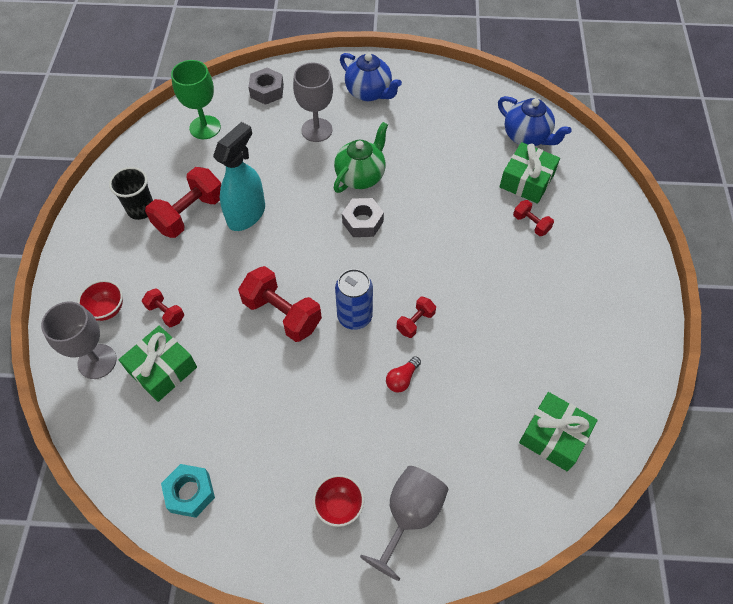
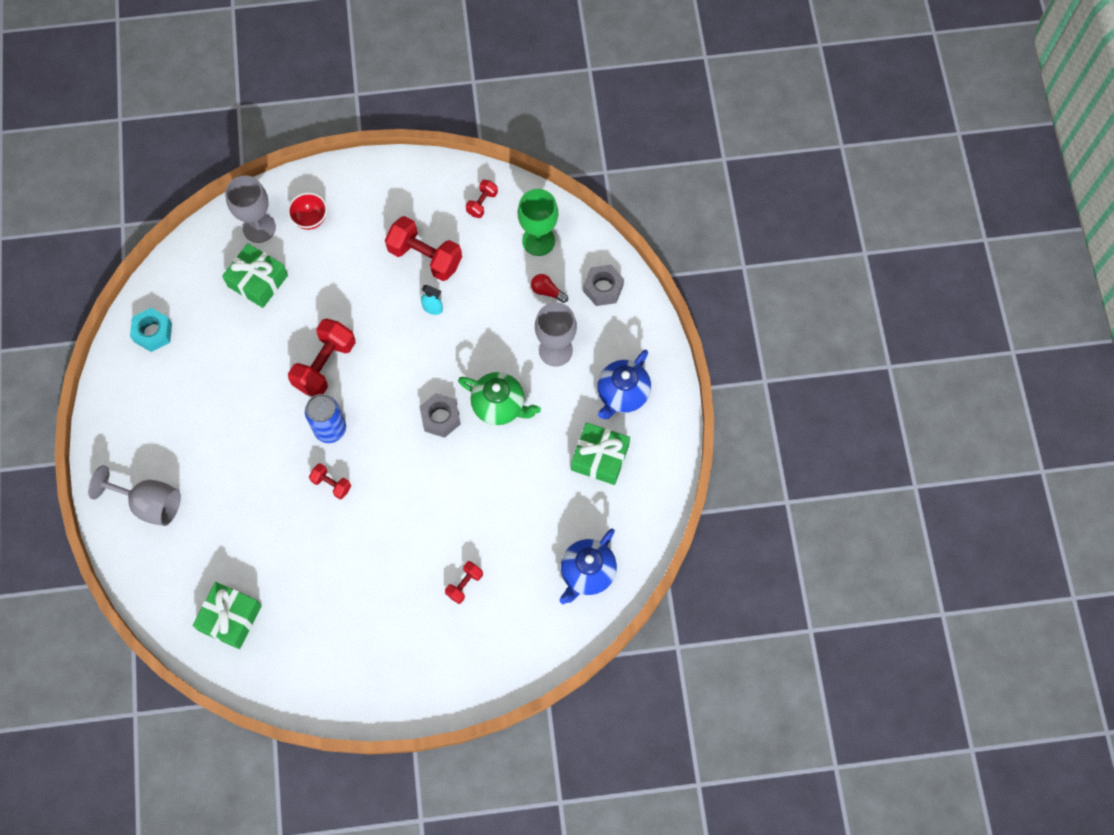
camera: 80 degrees right, 10 degrees up
(141, 209) = (423, 212): black cup -> none
(165, 313) = (313, 267): red dumbbell -> red dumbbell (482, 203)
(246, 214) = (432, 308): turquoise spray bottle -> turquoise spray bottle, size x0.45
(339, 506) = (152, 447): red bowl -> none
(402, 379) = (271, 480): red light bulb -> red light bulb (547, 291)
(526, 180) = (523, 576): green gift -> green gift (600, 457)

